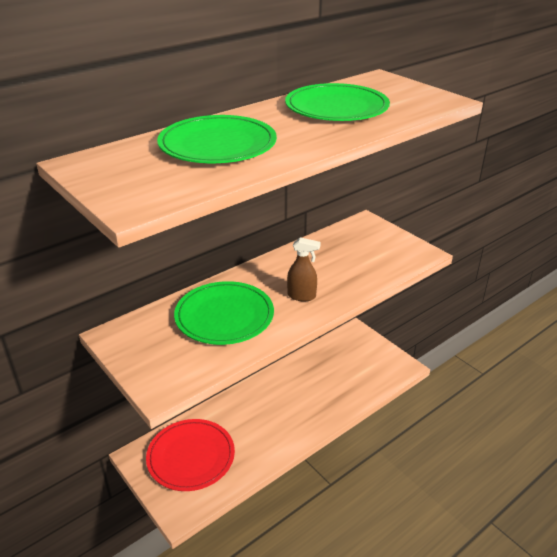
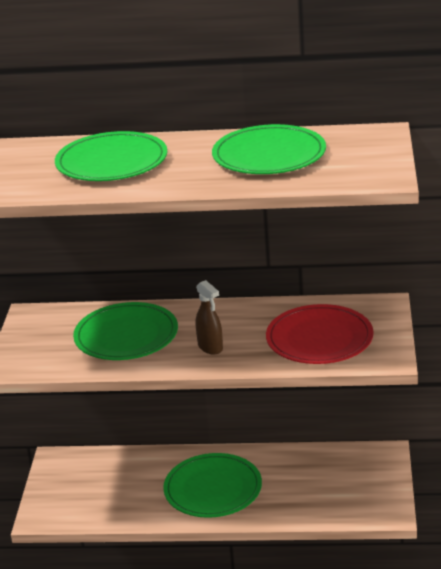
camera: 45 degrees right, 5 degrees down
(191, 456) = (93, 482): red plate -> red plate (319, 339)
(283, 412) = (213, 489): none -> green plate

